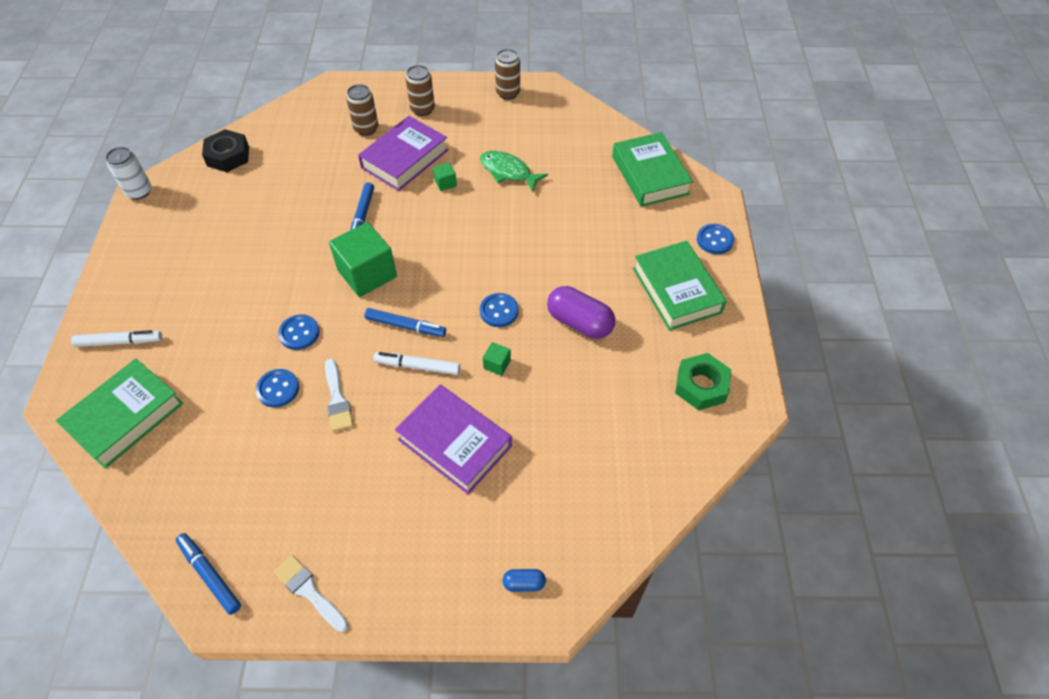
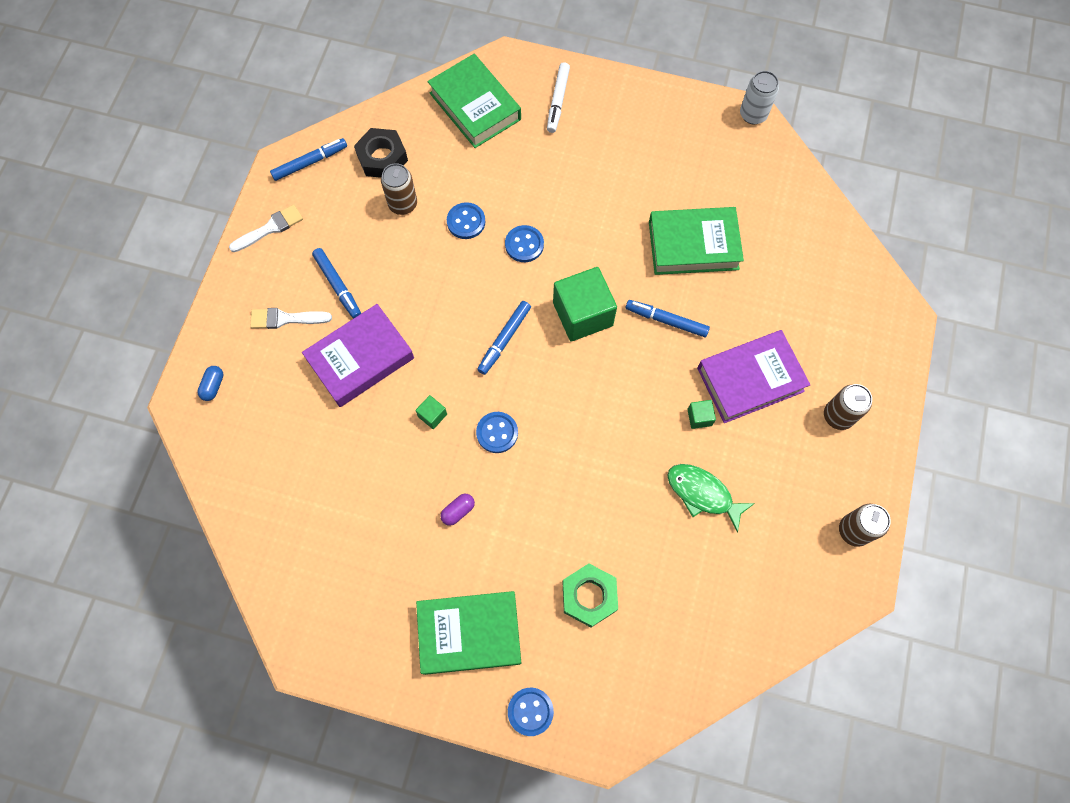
camera: 105 degrees right, 15 degrees up
(228, 156) = (792, 197): black nut -> black nut (382, 158)
(337, 399) = (439, 268): white brush -> white brush (286, 319)
(366, 129) = (812, 345): brown can -> brown can (403, 204)
(374, 491) = (337, 285): none -> blue marker
(405, 159) = (750, 380): purple book -> purple book turned 75 degrees counterclockwise
(417, 366) = (453, 342): white marker -> none
(508, 172) = (703, 494): green fish -> green fish turned 105 degrees counterclockwise
(579, 322) = (458, 511): purple capsule -> purple capsule, size x0.49
(650, 175) = (659, 670): green book -> green book (693, 245)
(701, 386) = (342, 611): green nut -> green nut (589, 596)

